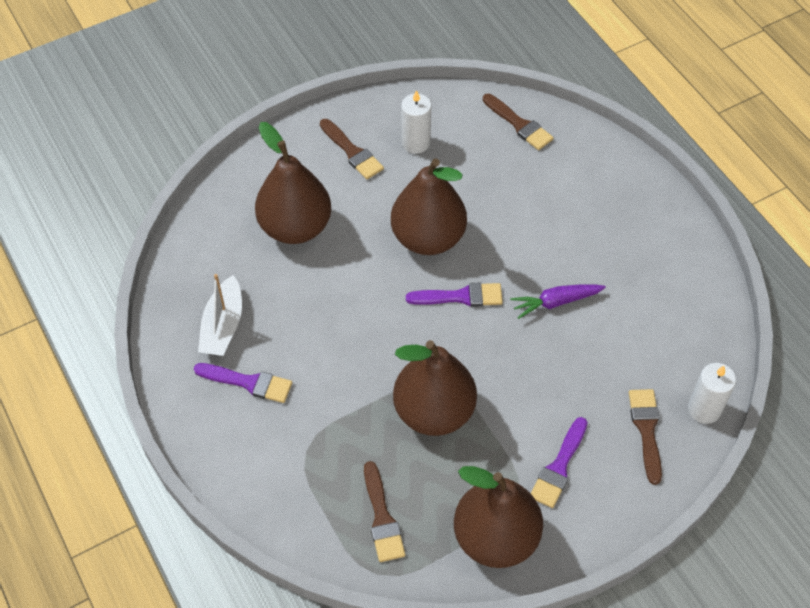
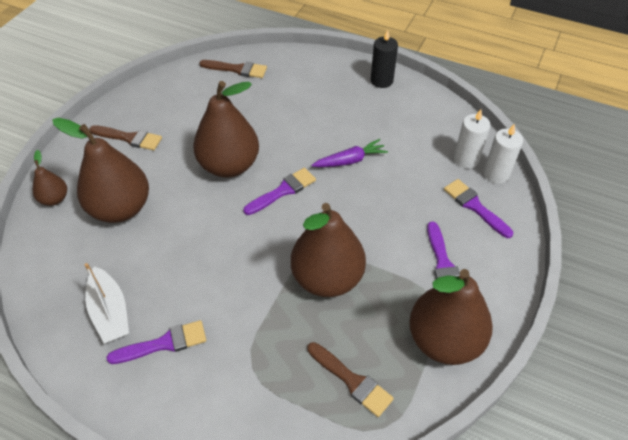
camera: 35 degrees left, 5 degrees down
(244, 183) = (54, 199): none -> brown pear
(415, 142) = (173, 111): white candle -> white candle (466, 159)
(556, 302) = (350, 160): purple carrot -> purple carrot turned 150 degrees counterclockwise
(646, 430) = (475, 207): brown brush -> purple brush
(672, 225) = (381, 81): none -> black candle

